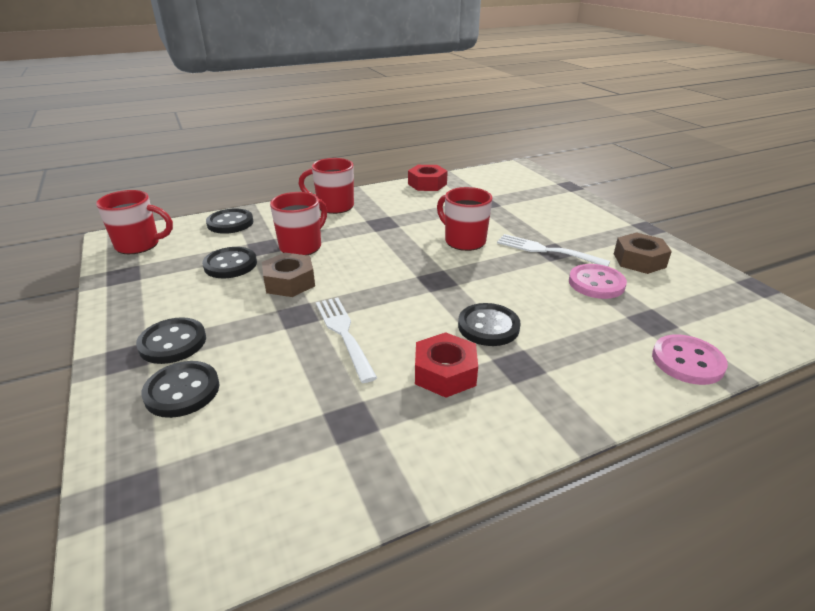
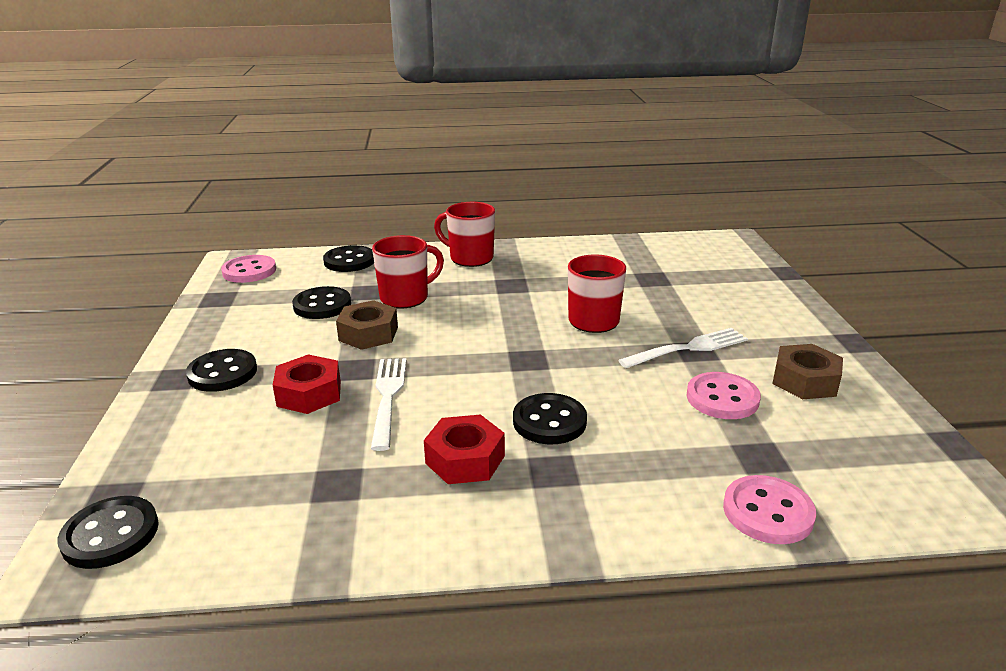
camera: 20 degrees right, 5 degrees down
(139, 245) = (249, 271): red mug -> pink button
(182, 391) = (204, 420): black button -> black button (110, 534)
(427, 184) = (597, 246): red nut -> red nut (309, 393)
(546, 251) = (688, 348): white fork -> white fork turned 105 degrees clockwise

